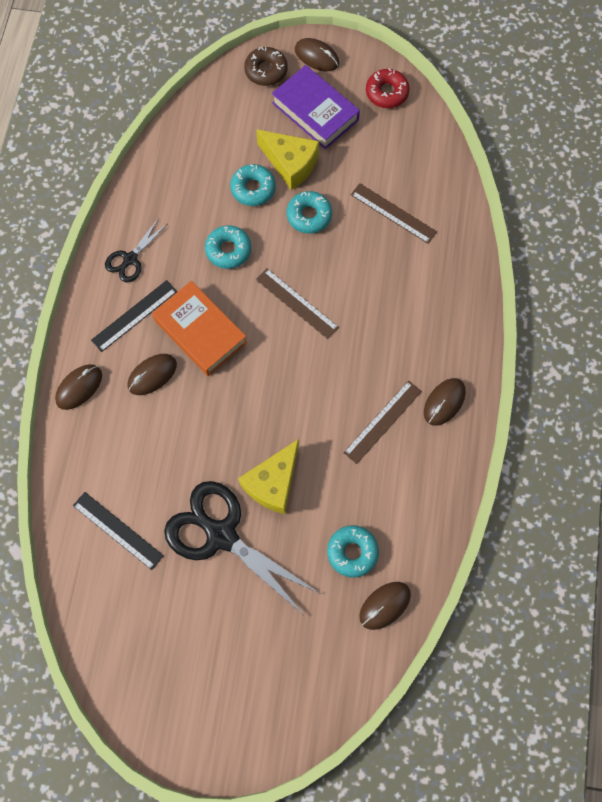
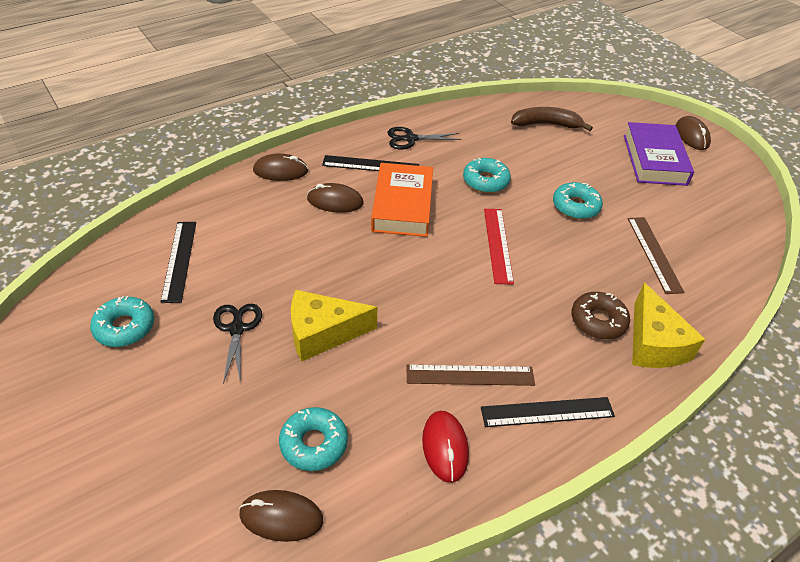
camera: 45 degrees right, 25 degrees down
(208, 143) = (546, 124): none -> brown banana
(221, 534) = (237, 328): black scissors -> black scissors, size x0.51
(253, 189) = (549, 165): turquoise donut -> turquoise donut (125, 327)
(266, 71) = (640, 119): brown donut -> brown donut (598, 321)
(290, 164) = (597, 172): yellow cheese -> yellow cheese (653, 343)
(297, 303) = (498, 245): brown ruler -> red ruler
(386, 93) = (733, 187): red donut -> none
(417, 480) = (445, 447): none -> red mouse
(444, 402) = (547, 412): brown mouse -> black ruler

